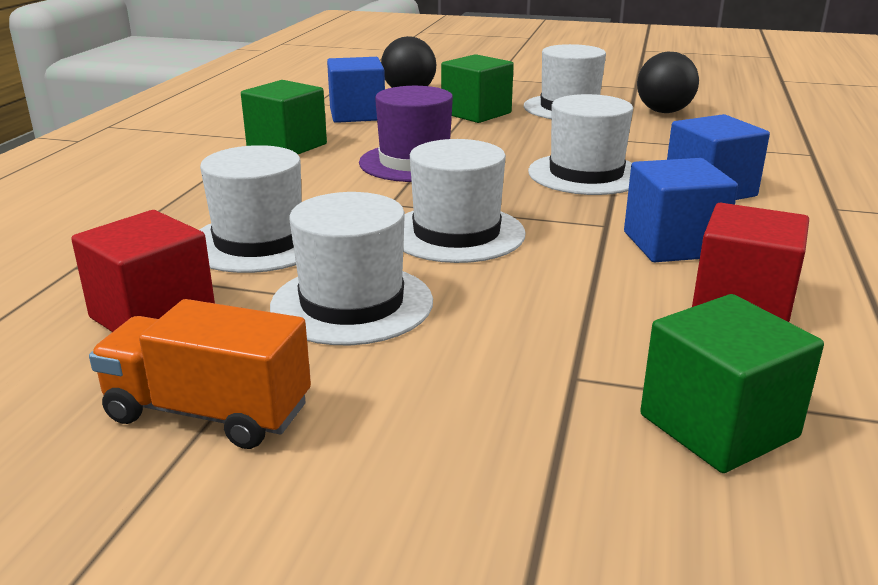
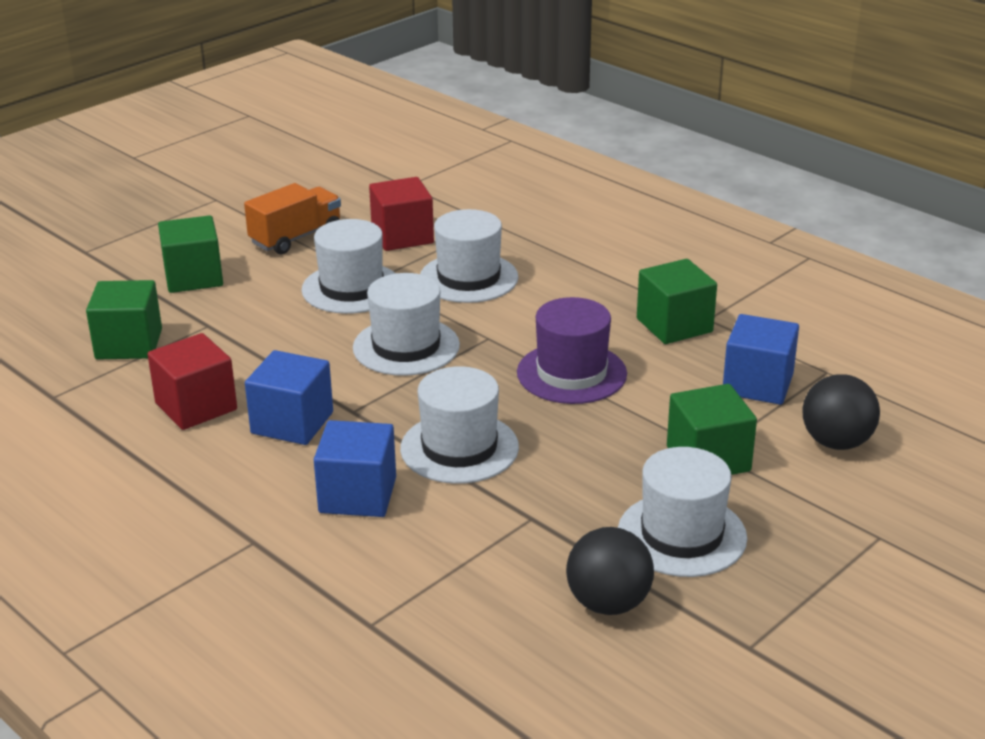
camera: 120 degrees right, 5 degrees up
(451, 465) = (193, 277): none -> green cube

